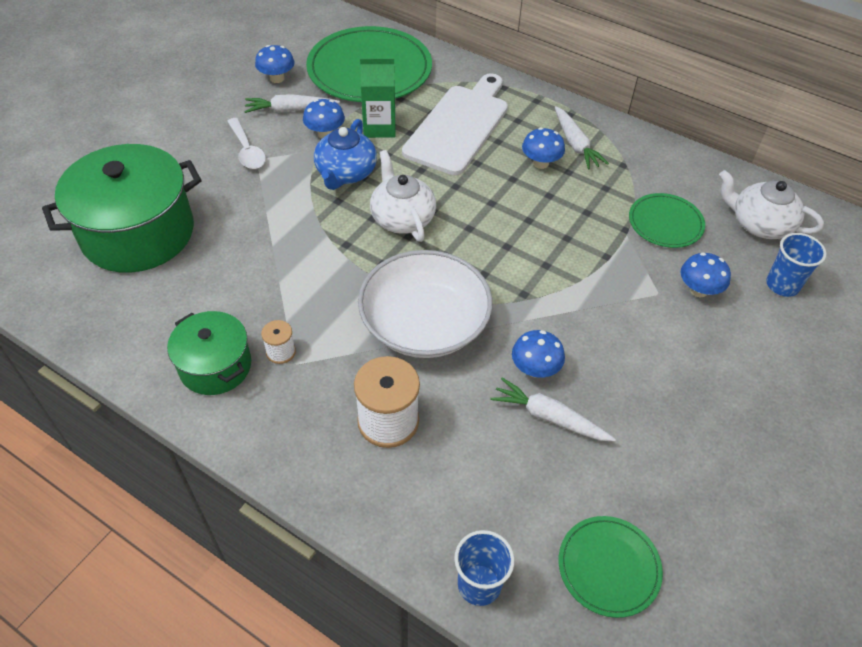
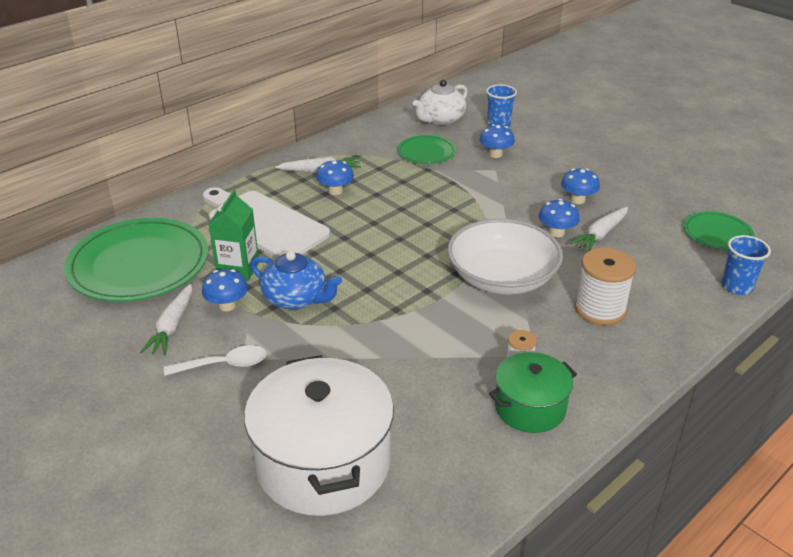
camera: 75 degrees left, 15 degrees down
(138, 233) = (323, 463): green pot -> white pot
(277, 78) = (106, 331): blue mushroom -> blue mushroom (578, 200)
(402, 218) = (373, 272): white teapot -> none

